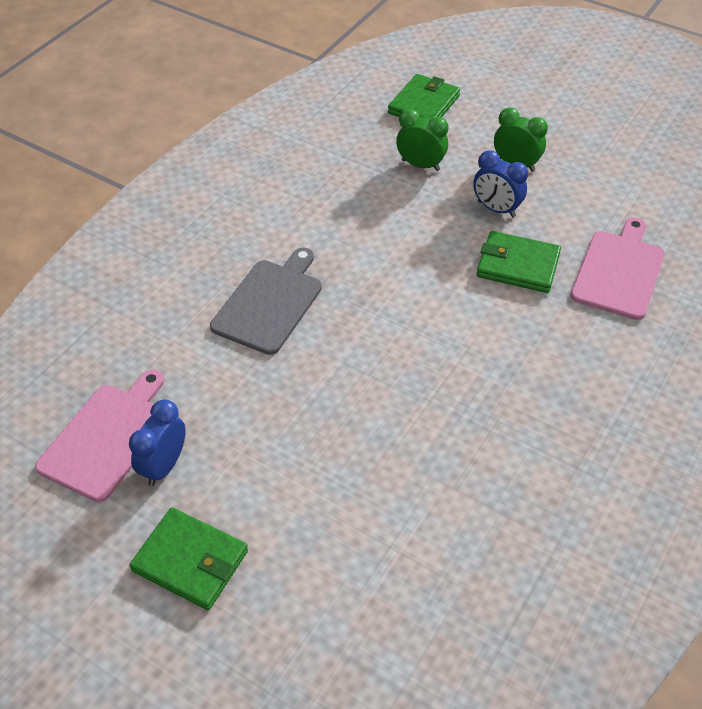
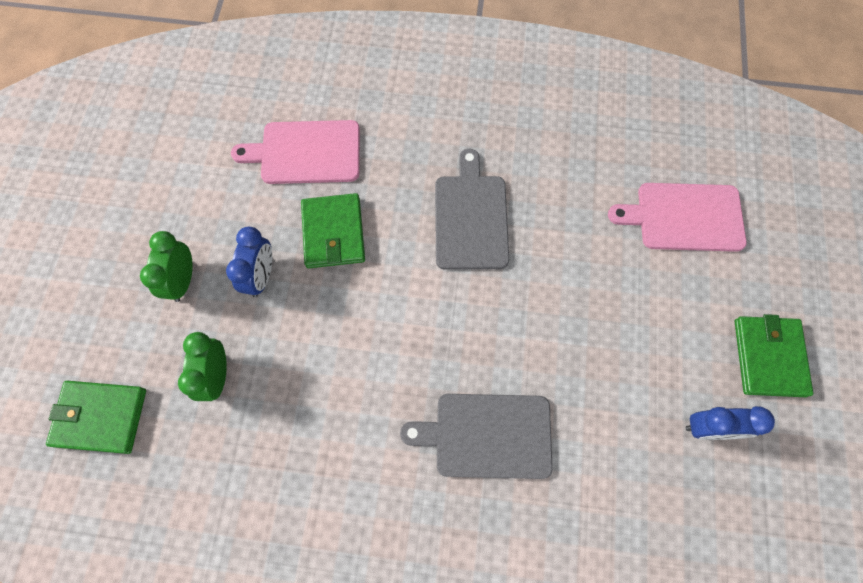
camera: 115 degrees left, 20 degrees up
(107, 437) = (714, 498): pink cutting board -> pink cutting board (684, 217)
(486, 371) = (470, 217): none -> grey cutting board

